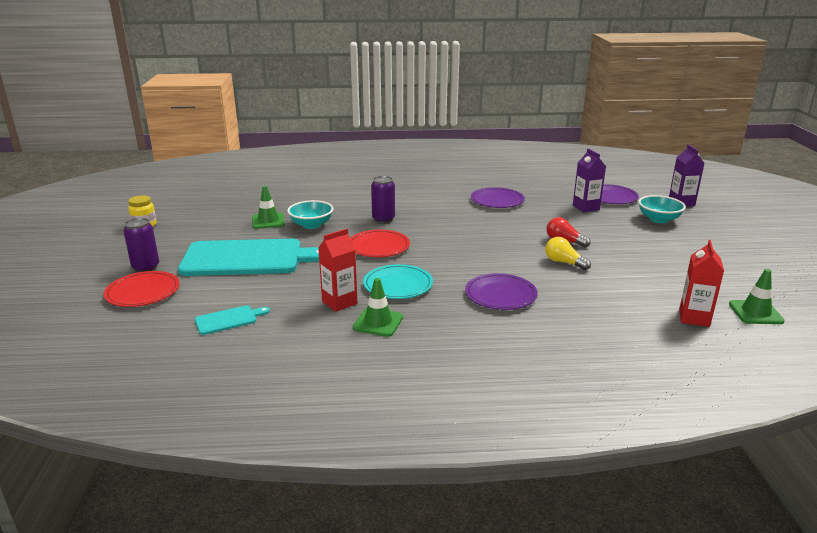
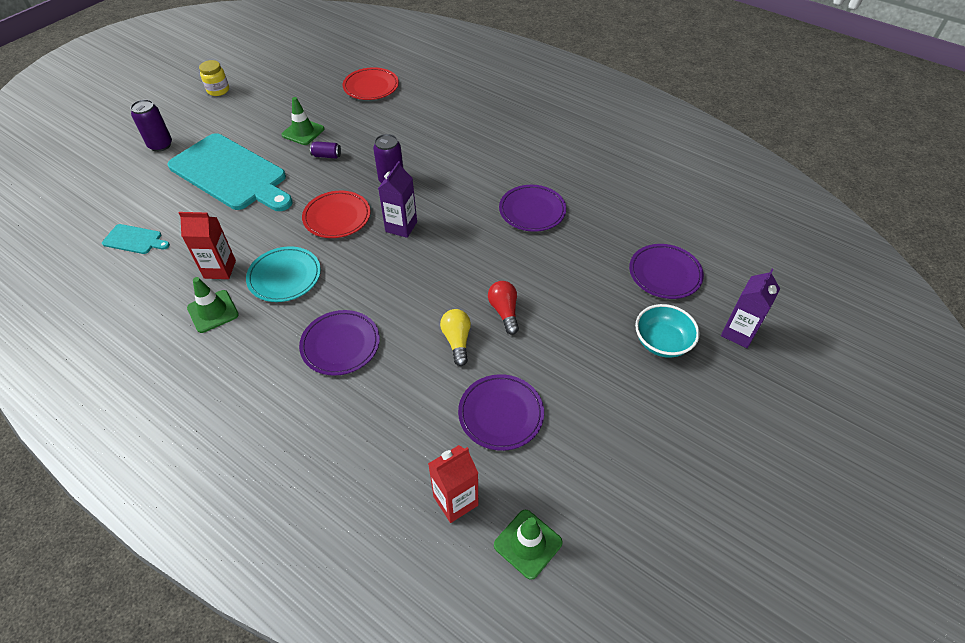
camera: 40 degrees right, 25 degrees up
(143, 292) = (127, 174): red plate -> red plate (371, 87)
(311, 225) = (327, 156): turquoise bowl -> purple can
(586, 207) = (609, 274): purple carton -> purple carton (401, 227)
(644, 277) = (501, 414): none -> purple plate

